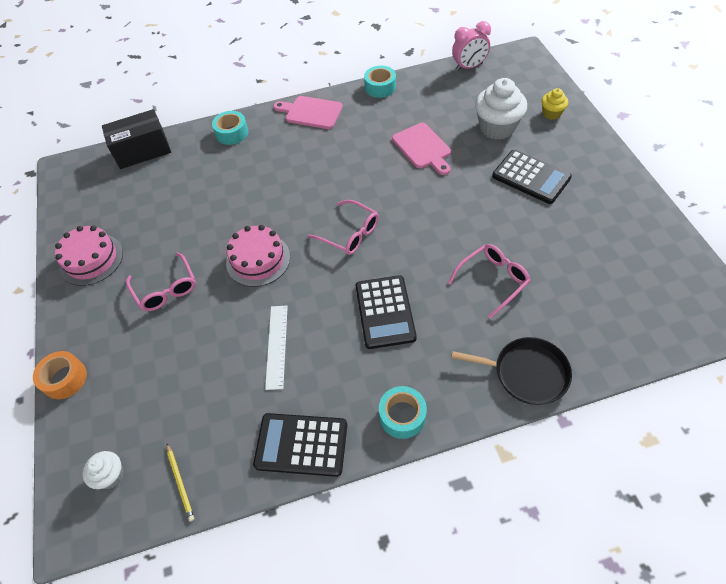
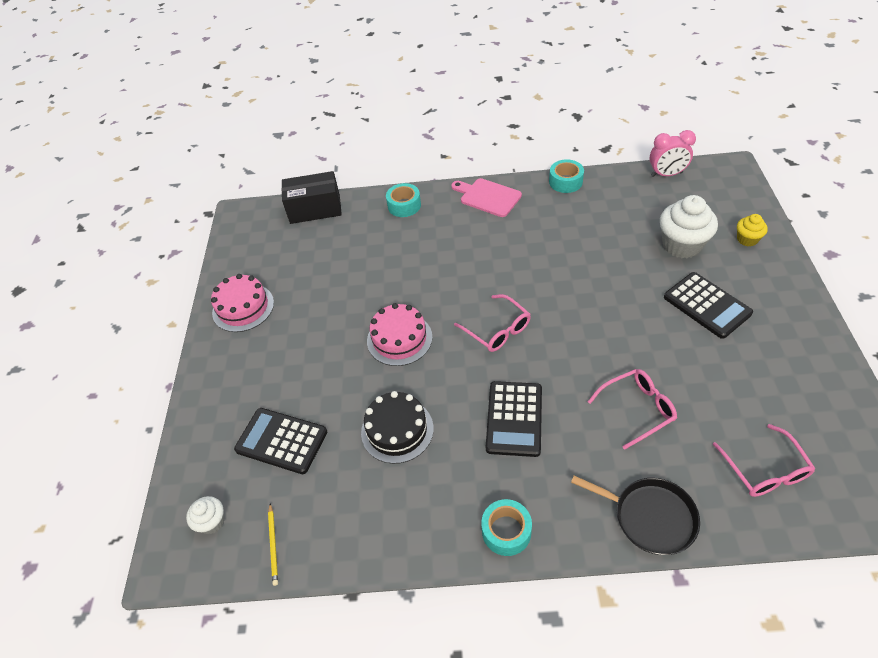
camera: 15 degrees right, 5 degrees down
(64, 379) = (193, 418): orange tape -> none
(166, 289) = (305, 351): pink glasses -> pink glasses (765, 470)
(277, 346) = (397, 430): white ruler -> black cake
(301, 445) = (397, 536): black calculator -> black calculator (281, 441)
(423, 148) = (595, 253): pink cutting board -> none

